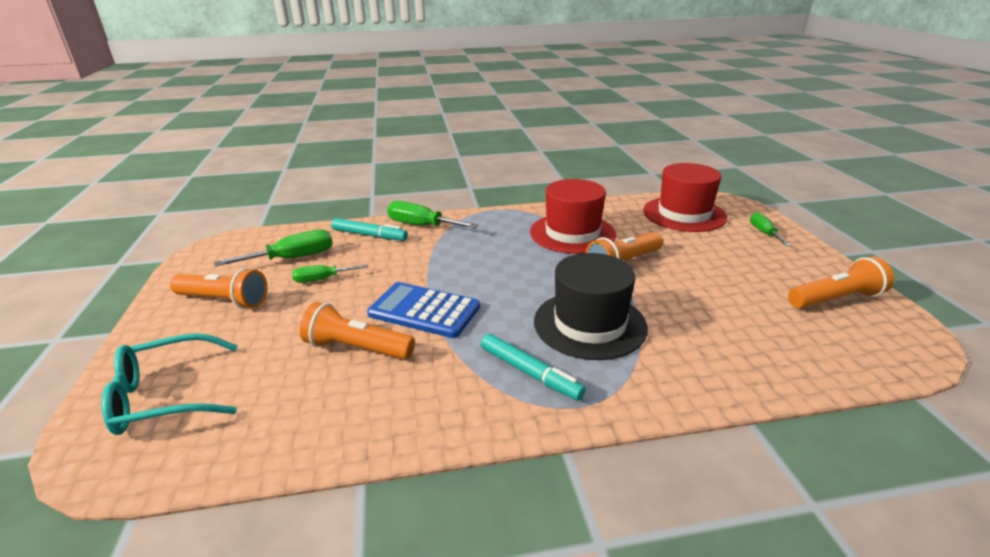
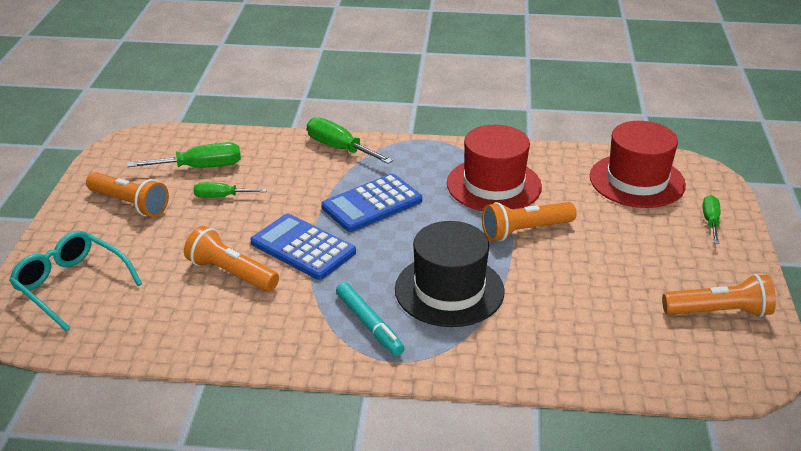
camera: 15 degrees right, 5 degrees up
(165, 396) = (71, 285): turquoise glasses -> turquoise glasses turned 45 degrees clockwise
(369, 235) = (282, 152): turquoise marker -> none
(473, 263) = (372, 204): none -> blue calculator

